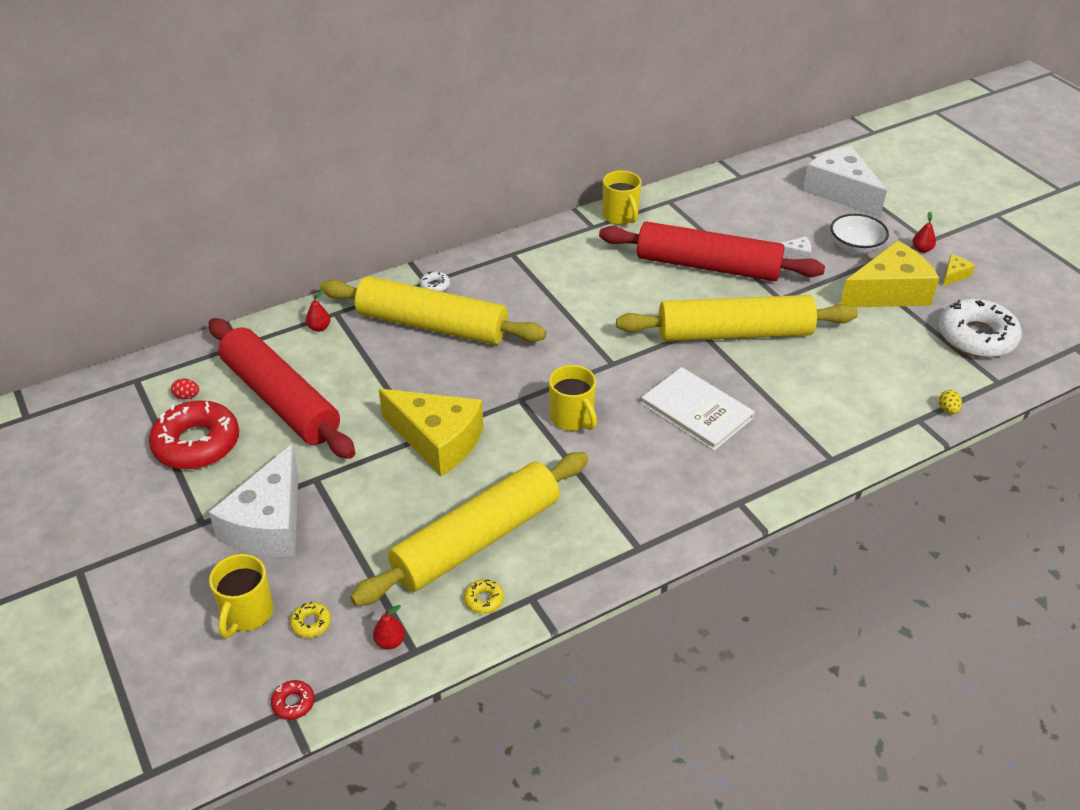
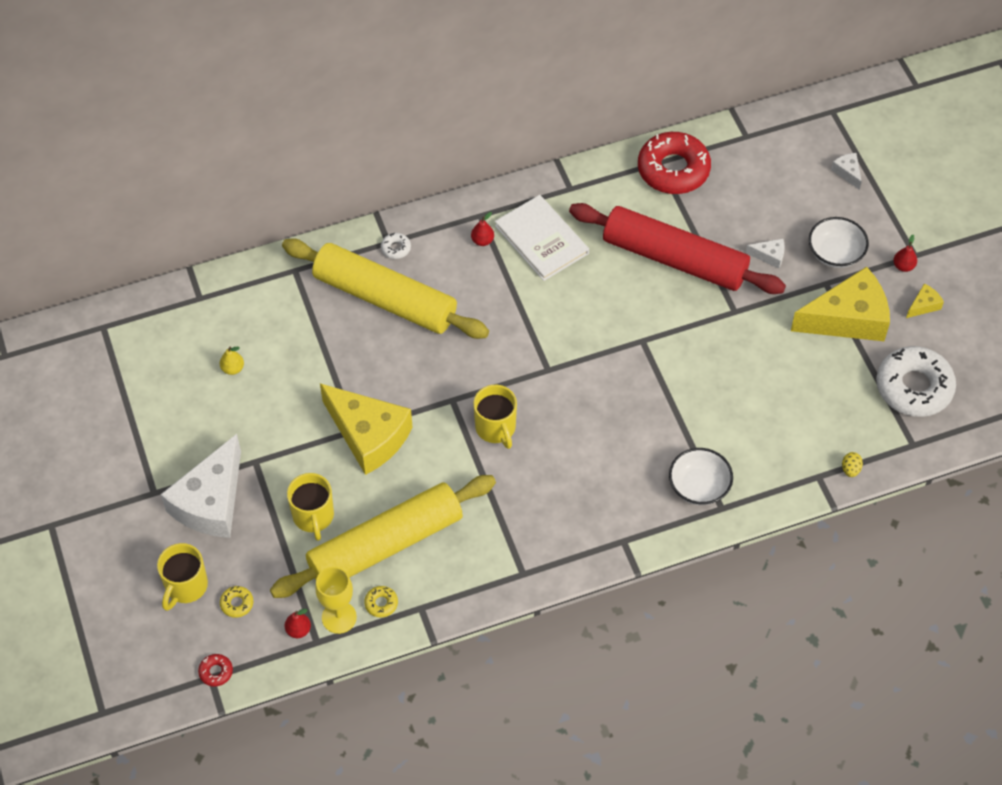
camera: 10 degrees right, 15 degrees up
(187, 396) = (148, 353): red egg -> none
(197, 444) = (154, 408): red donut -> red donut (673, 169)
(280, 399) = (233, 368): red rolling pin -> yellow pear
(319, 328) = (277, 287): red pear -> red pear (482, 241)
(436, 621) = (339, 617): none -> yellow goblet
(620, 216) = (602, 178): yellow mug -> yellow mug (313, 516)
(696, 411) = (613, 436): white book -> white book (541, 239)
(734, 333) = (676, 349): yellow rolling pin -> none
(800, 443) = (699, 486): none -> white bowl
(841, 191) = (847, 172): white cheese -> white cheese, size x0.41

